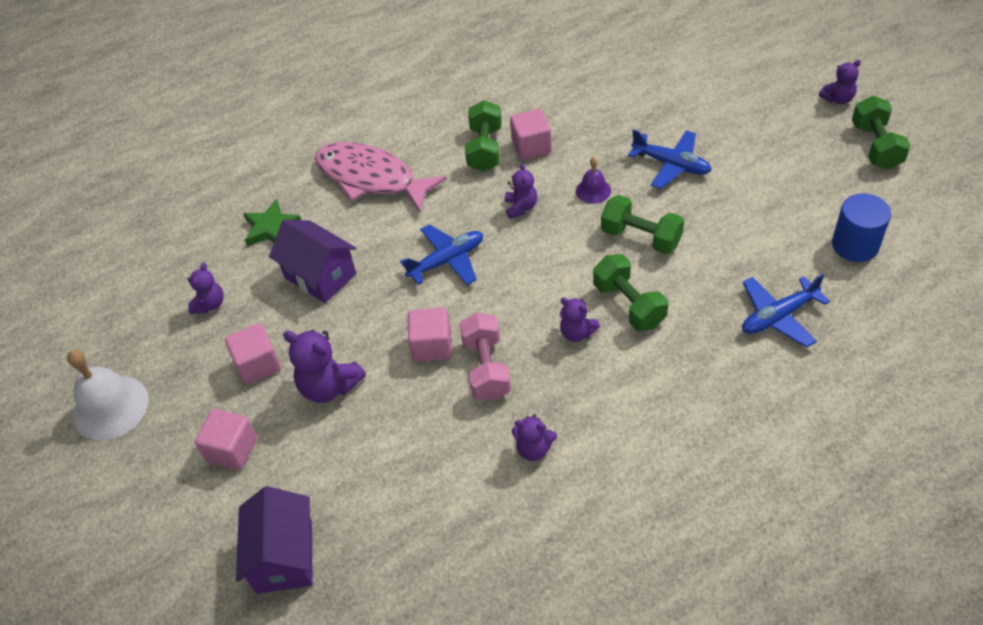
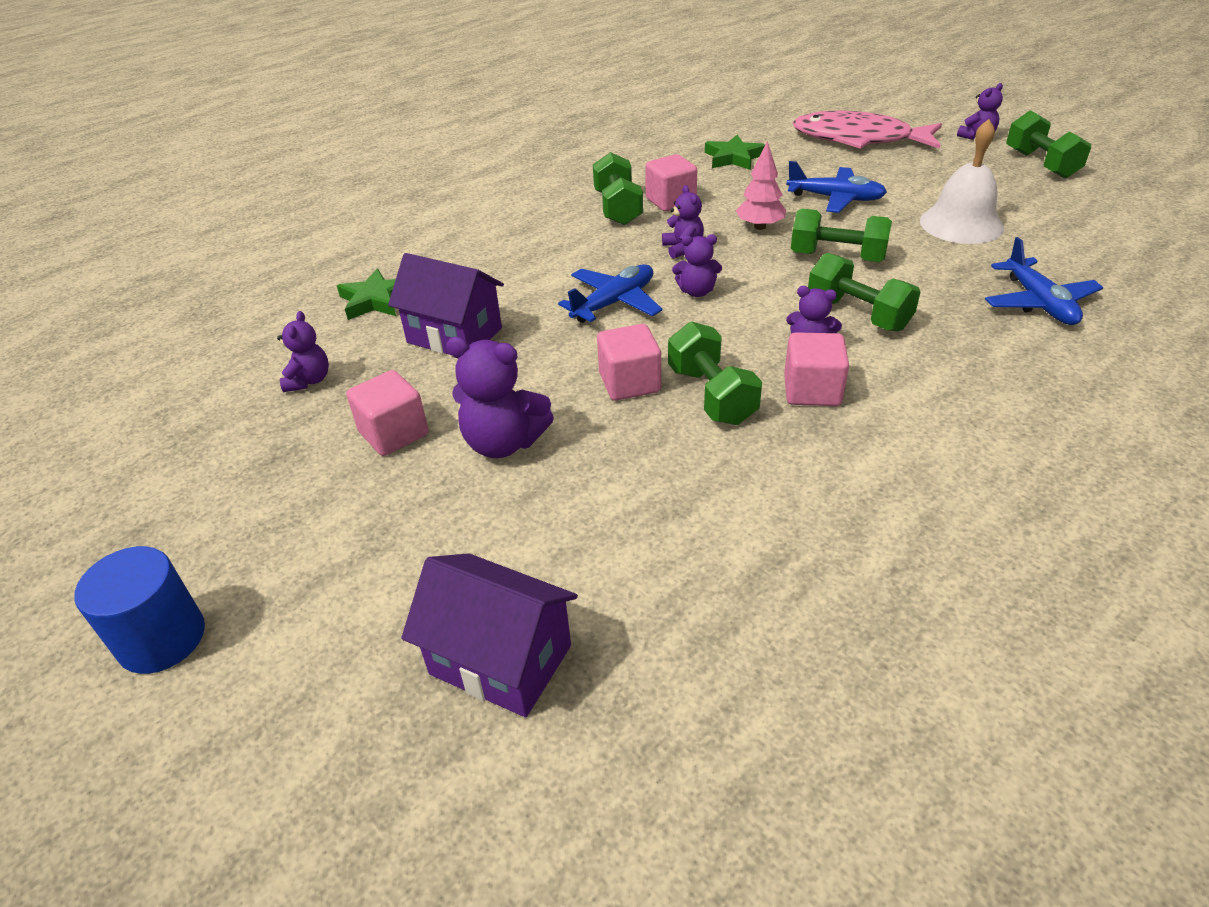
camera: 15 degrees left, 10 degrees down
(110, 407) = (177, 512): white bell -> white bell (961, 224)
(232, 450) = (379, 535): pink cube -> pink cube (812, 390)
(284, 556) = (500, 659): purple house -> purple house turned 45 degrees counterclockwise
(371, 178) = (491, 245): pink fish -> pink fish (858, 139)
(486, 368) = (711, 395): pink dumbbell -> green dumbbell
(534, 449) = (817, 469): purple teddy bear -> purple teddy bear (697, 291)
(593, 190) = (760, 227): purple bell -> pink tree
(606, 96) = (733, 158): none -> green star
(778, 316) = (1039, 303): blue plane -> blue plane turned 60 degrees counterclockwise
(855, 245) = (1078, 236): blue cylinder -> blue cylinder (162, 638)

